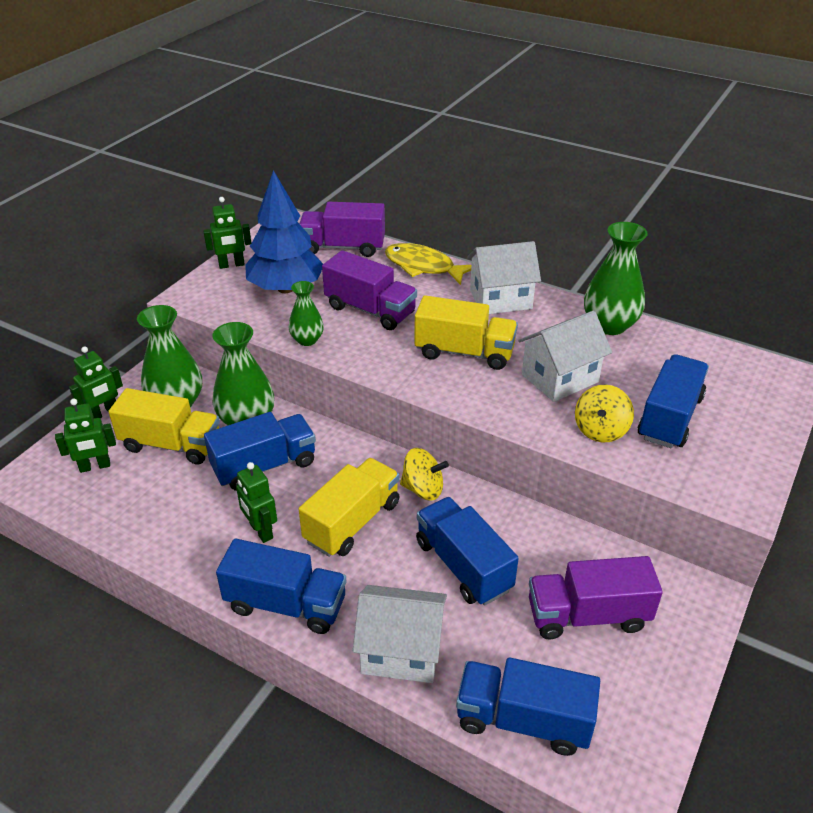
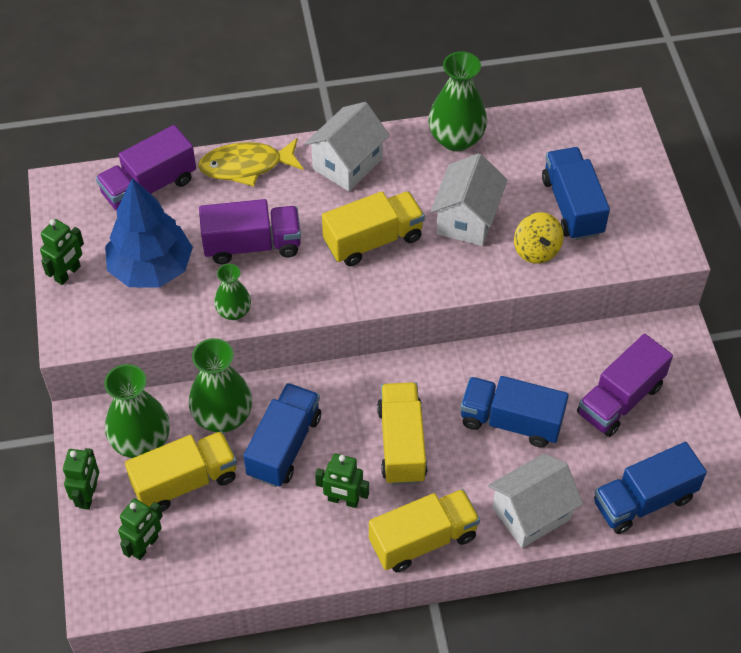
camera: 40 degrees left, 15 degrees up
(286, 604) = (423, 540): blue truck -> yellow truck
(423, 489) = (424, 379): yellow spinning top -> none

